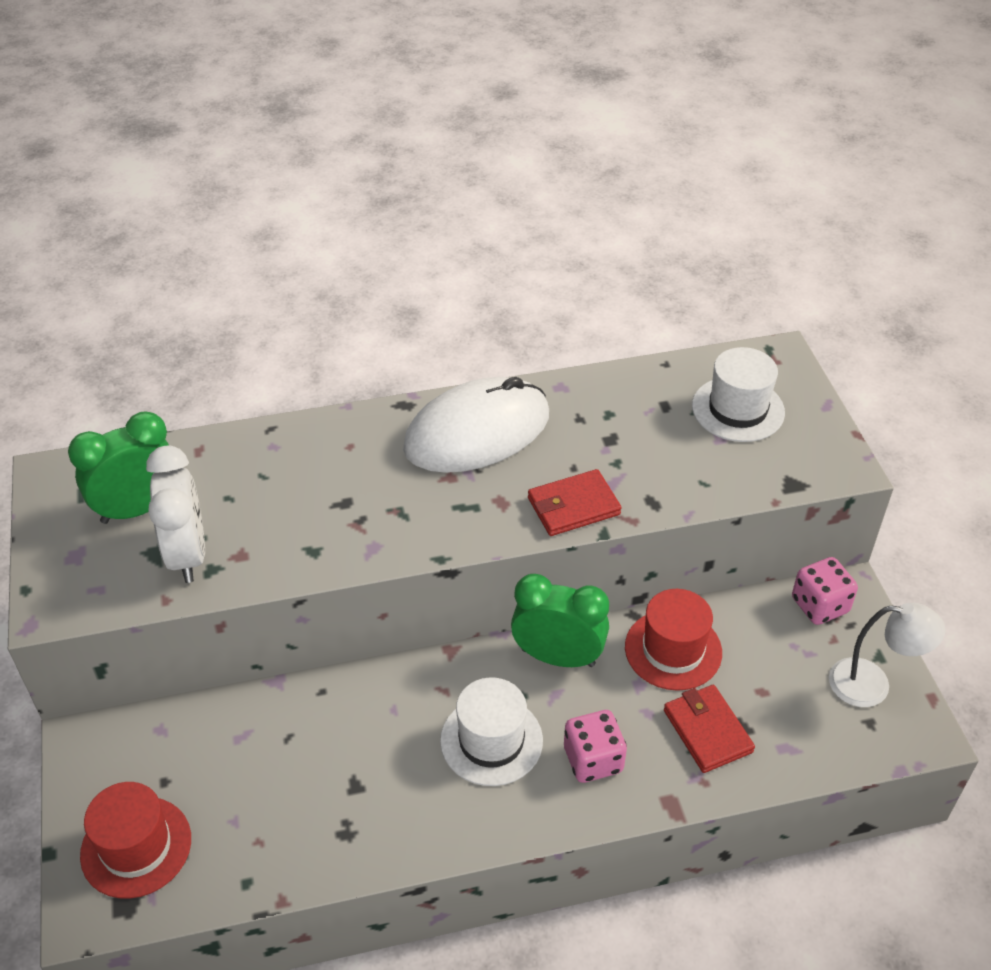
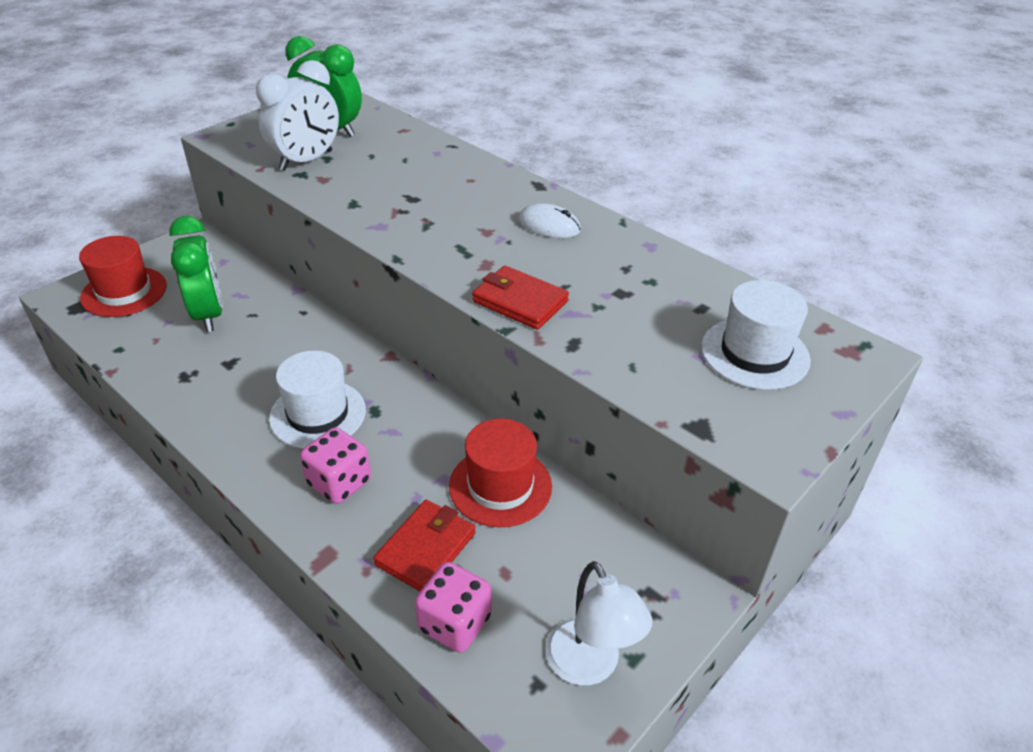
camera: 55 degrees right, 5 degrees down
(477, 432) = (549, 225): white mouse -> white mouse, size x0.44
(558, 657) = (431, 416): green clock -> green clock (208, 314)
(819, 605) = (654, 576): pink dice -> pink dice (454, 623)

